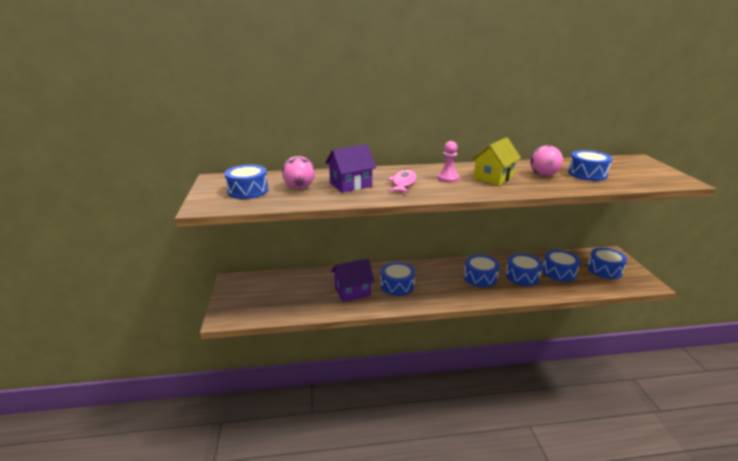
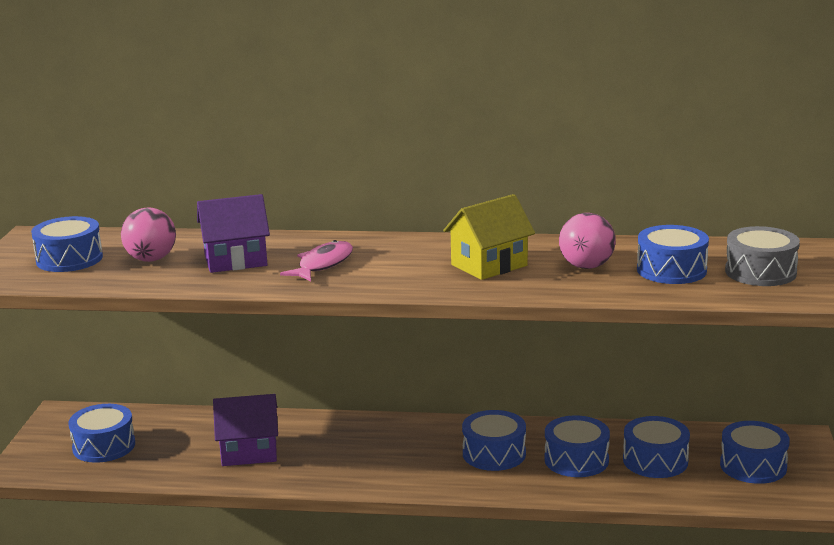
camera: 15 degrees right, 5 degrees down
(397, 285) = (332, 451): blue drum -> blue drum (104, 446)
(448, 178) = (408, 261): pink pawn -> none
(630, 172) = (760, 272): none -> grey drum

